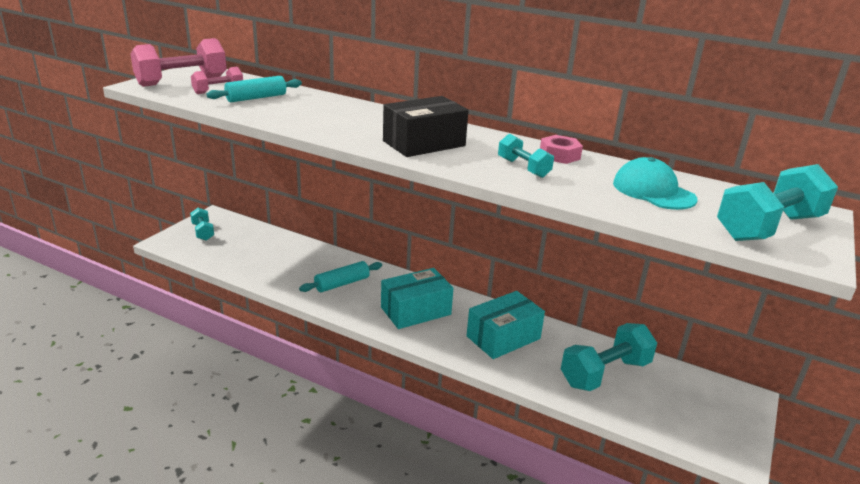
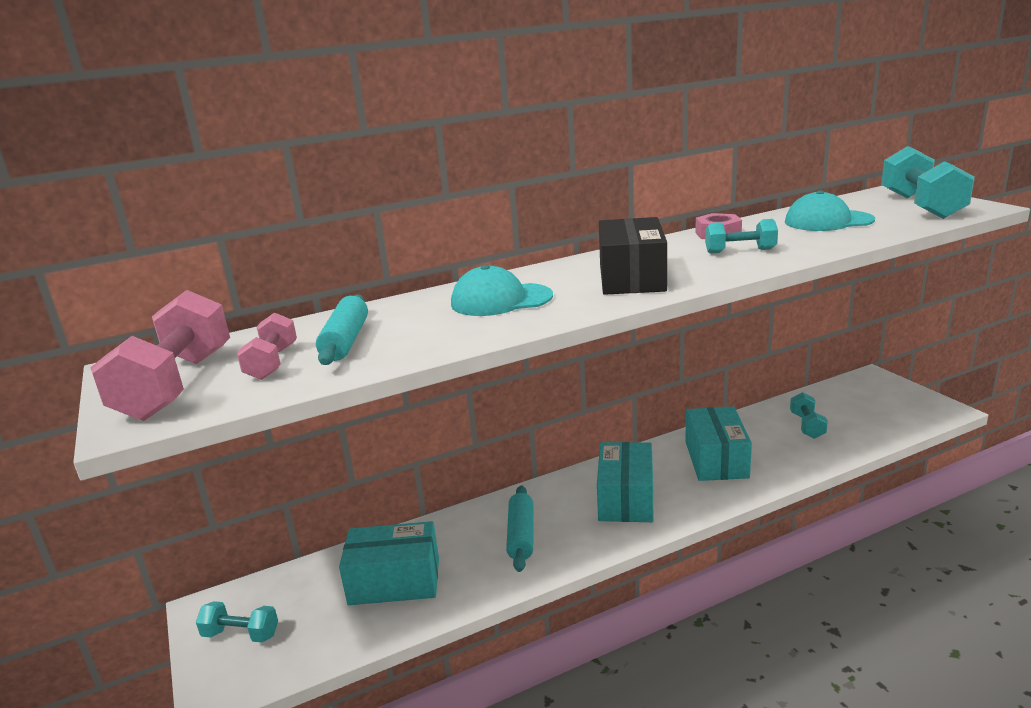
camera: 50 degrees left, 5 degrees down
(270, 257) = (394, 581): none -> turquoise box
(347, 117) = (501, 300): none -> turquoise cap
(605, 373) = (807, 426): turquoise dumbbell -> turquoise dumbbell, size x0.55

